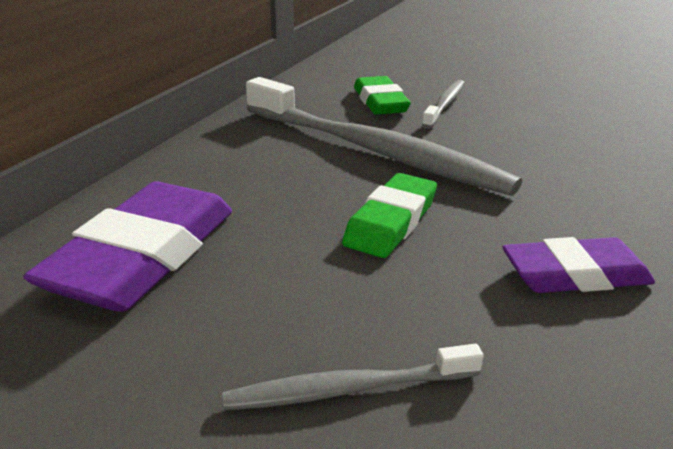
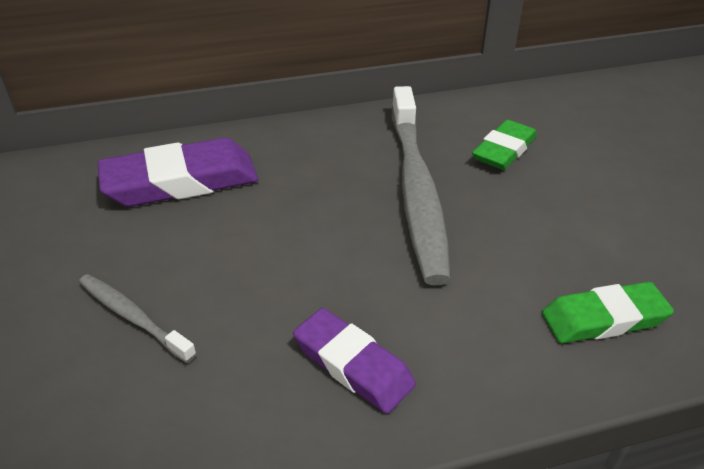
camera: 50 degrees right, 10 degrees up
(391, 222) = (323, 247): green eraser -> green eraser (603, 318)
(445, 104) = (553, 181): grey toothbrush -> none

